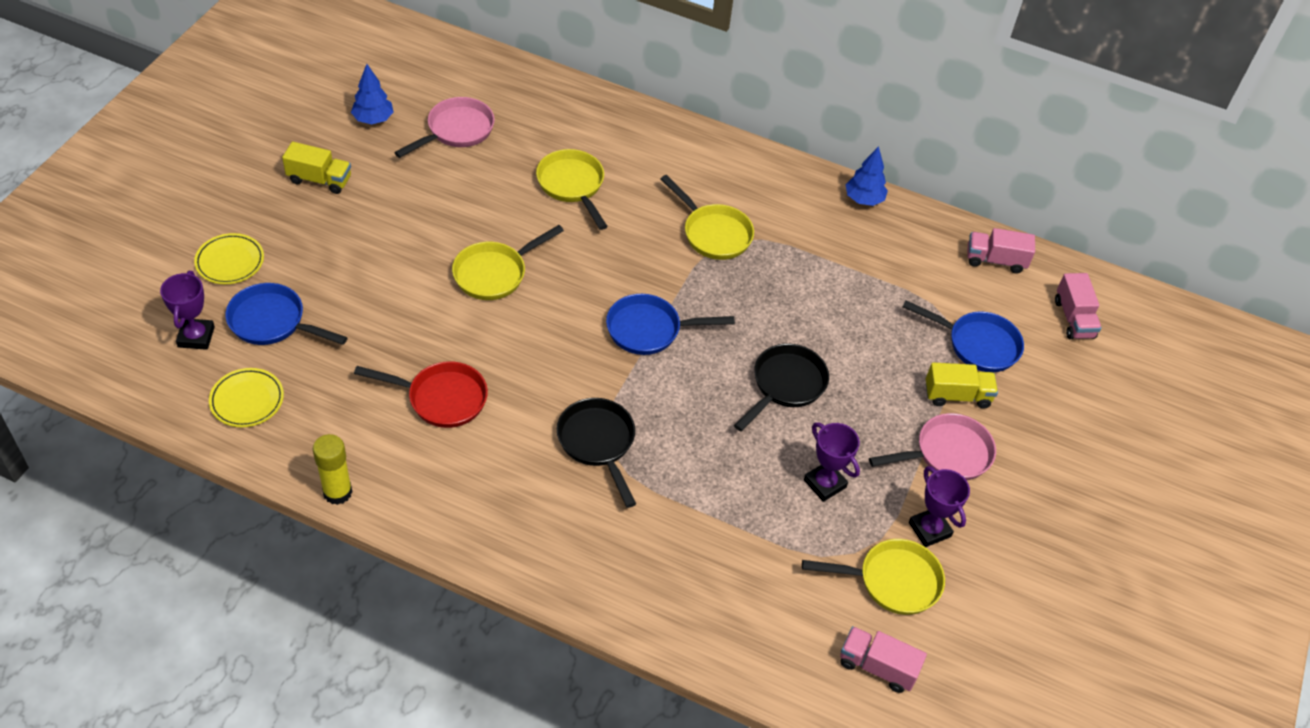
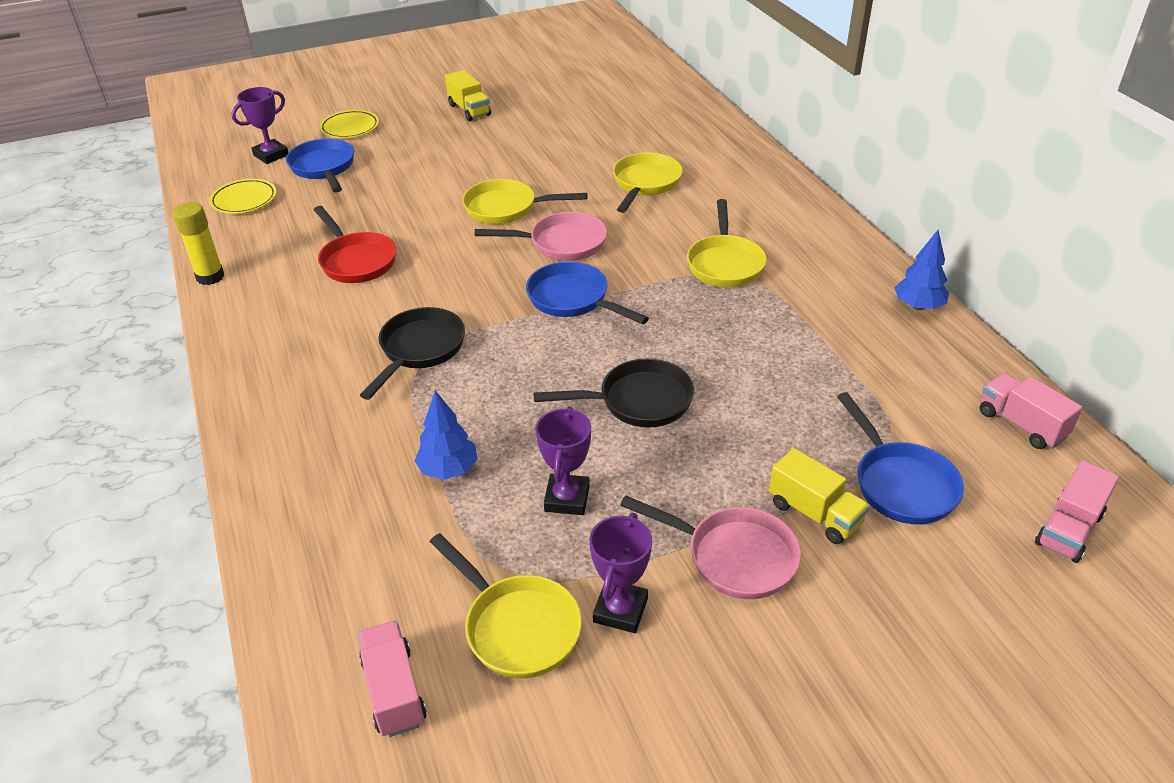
camera: 50 degrees right, 10 degrees down
(373, 119) = (553, 93): blue tree -> blue tree (448, 469)
(456, 131) = (603, 120): pink pan -> pink pan (561, 243)

